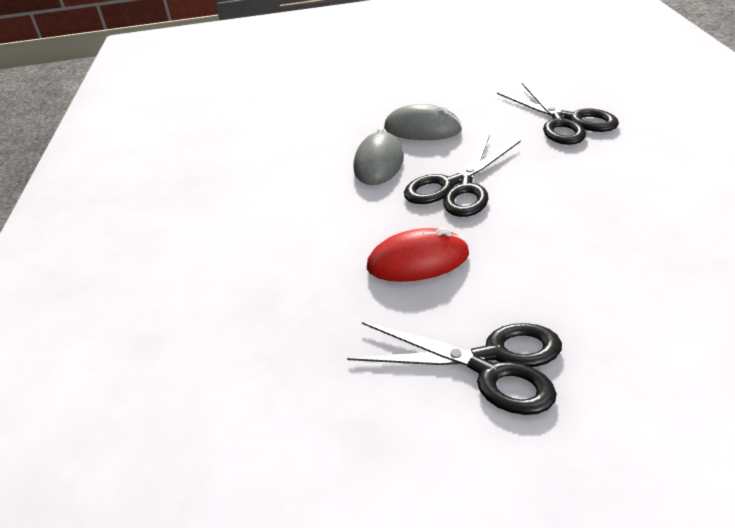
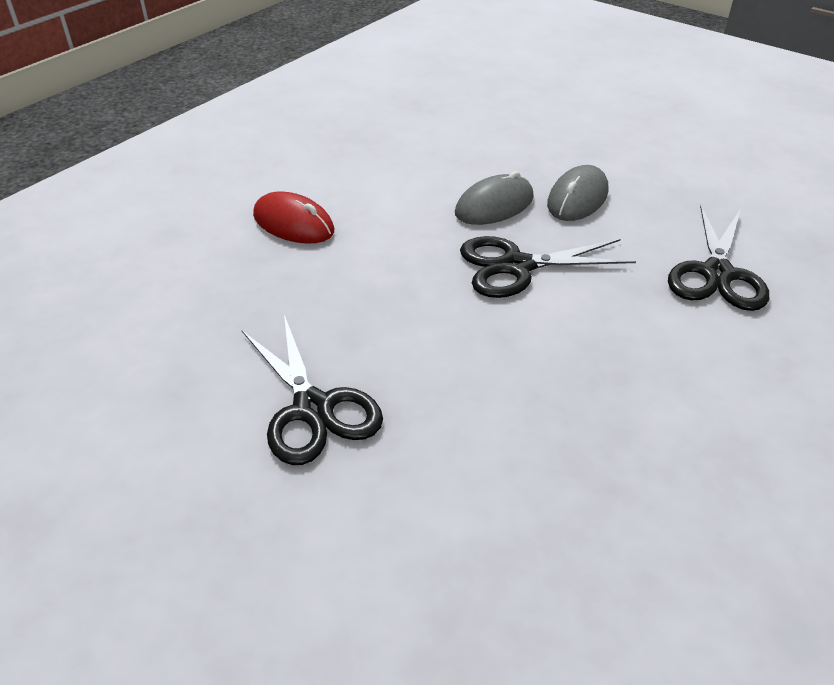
camera: 40 degrees right, 5 degrees up
(418, 261) = (391, 301): red mouse -> red mouse (293, 223)
(422, 129) = (577, 198): grey mouse -> grey mouse turned 60 degrees clockwise

